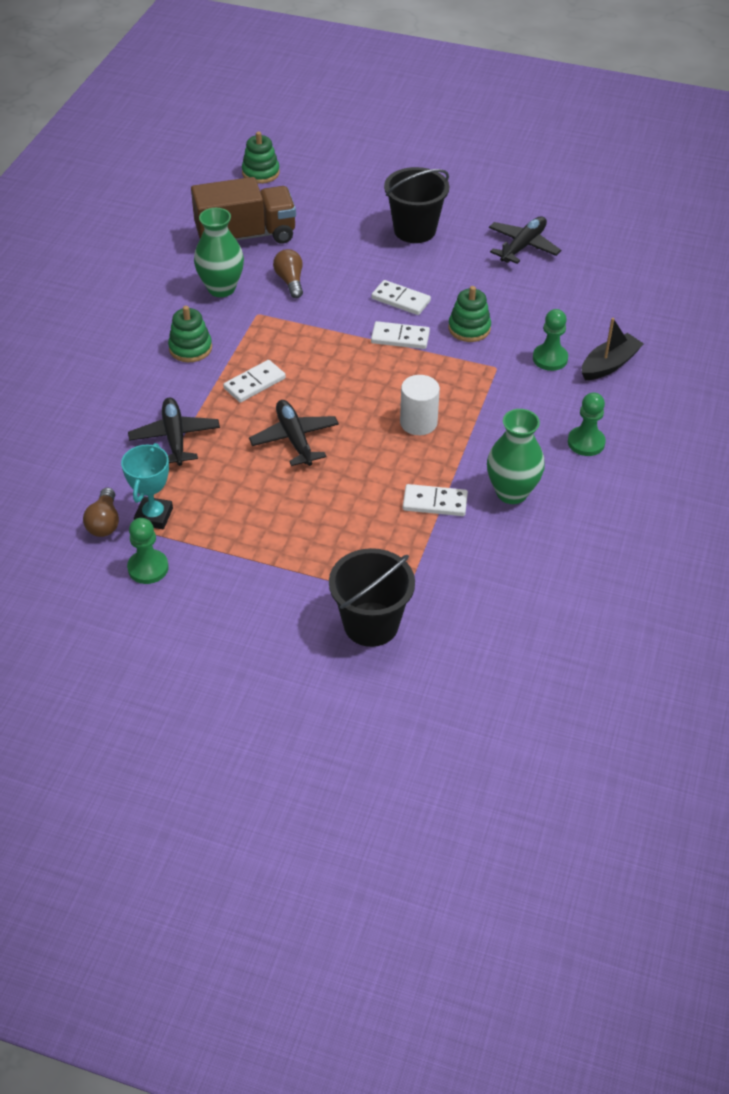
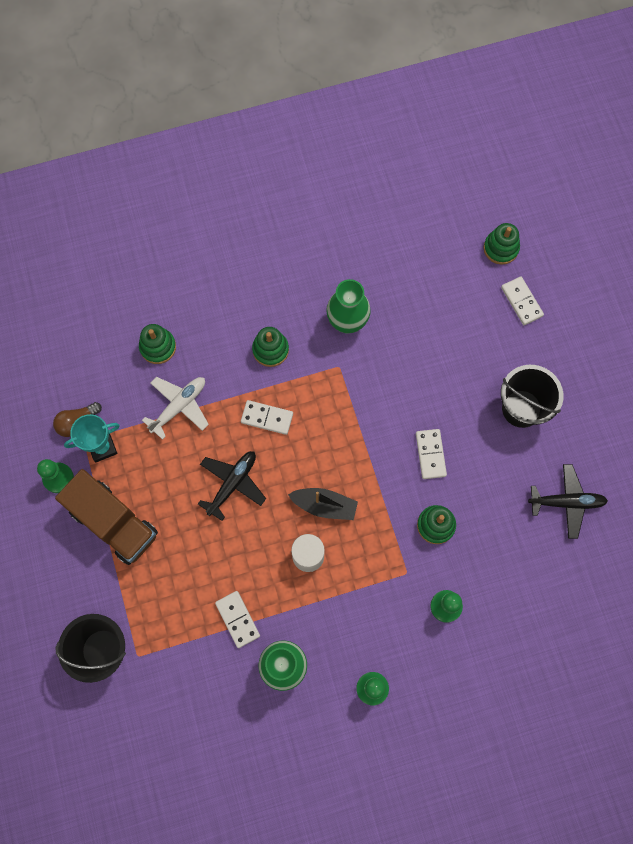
camera: 55 degrees right, 25 degrees up
(96, 422) = (158, 347): none -> green stacking toy
(175, 437) = (179, 406): black plane -> white plane
(246, 236) = (418, 294): brown truck -> brown truck (114, 522)
(290, 281) = (391, 362): brown light bulb -> none
(400, 338) = (388, 483): white domino -> white domino (521, 302)
(609, 364) = (472, 655): black boat -> black boat (324, 505)

